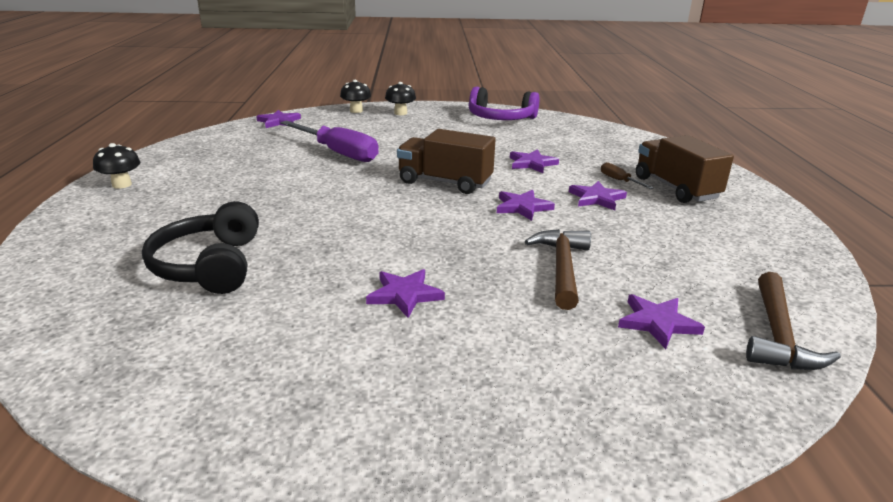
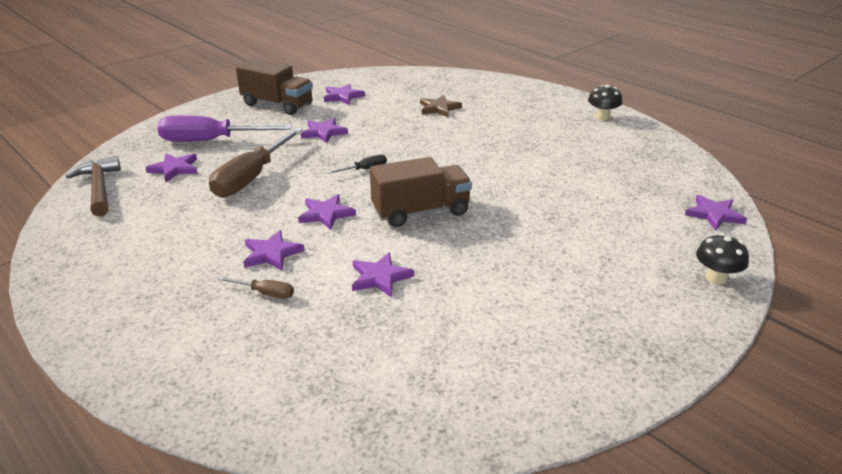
camera: 140 degrees right, 5 degrees up
(210, 265) = (439, 108): black headphones -> brown star
(264, 359) = (343, 96): none -> purple star
(338, 153) = (563, 202): purple screwdriver -> purple screwdriver (210, 141)
(400, 113) = (669, 304): black mushroom -> none
(432, 229) = (365, 169): none -> black screwdriver
(500, 118) = (545, 371): purple headphones -> none
(562, 268) = (251, 178): brown hammer -> brown screwdriver
(675, 188) = (196, 310): brown truck -> brown truck (277, 105)

